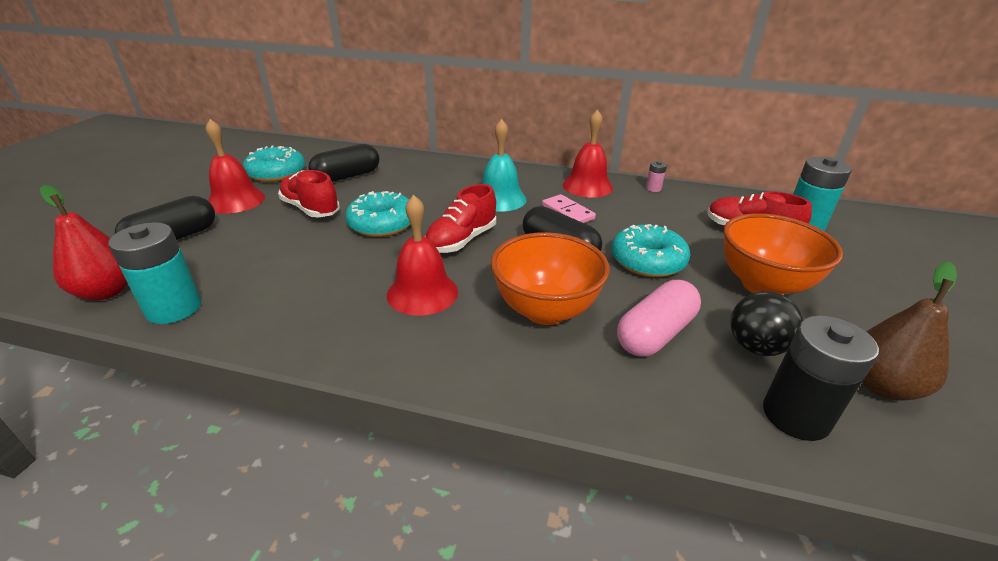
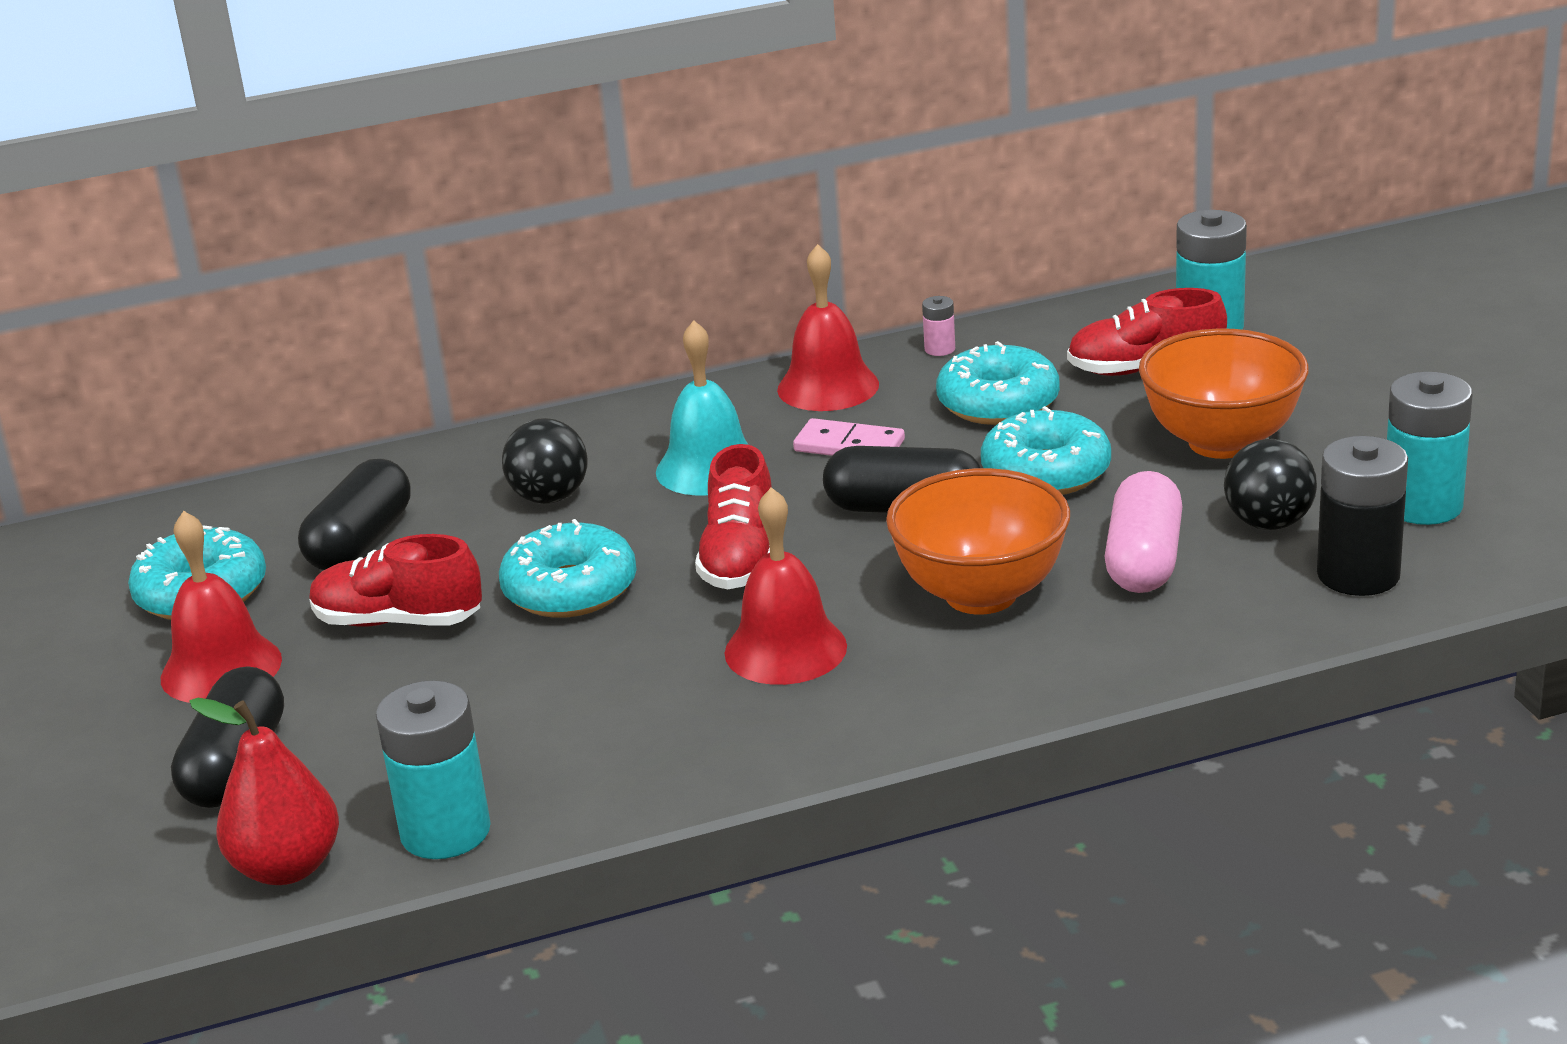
camera: 30 degrees left, 5 degrees down
(428, 186) = (550, 497): none -> black ball
(656, 220) = (998, 403): none -> turquoise donut
(881, 385) = (1422, 505): brown pear -> turquoise battery

